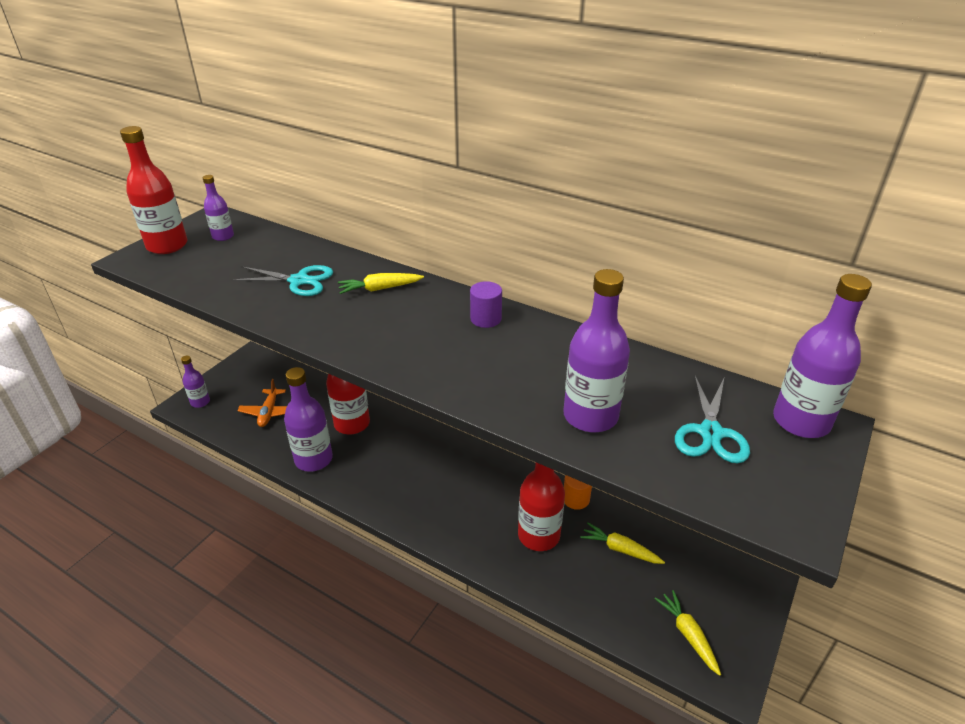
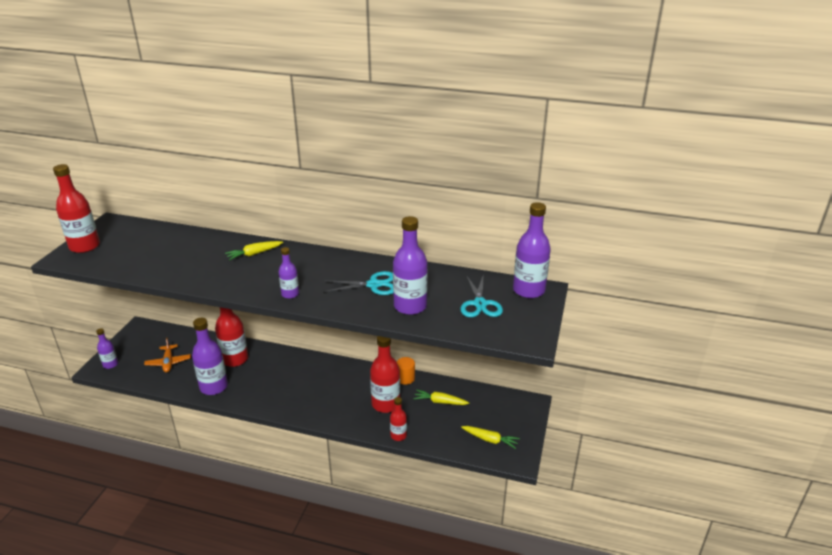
camera: 15 degrees left, 5 degrees down
(223, 236) = (125, 235): purple bottle -> purple bottle (290, 294)
(299, 281) = (195, 256): turquoise scissors -> turquoise scissors (373, 285)
(485, 319) = (331, 262): purple cylinder -> none
(546, 593) = (398, 435): none -> red bottle
(688, 634) = (490, 440): yellow carrot -> yellow carrot turned 150 degrees clockwise

